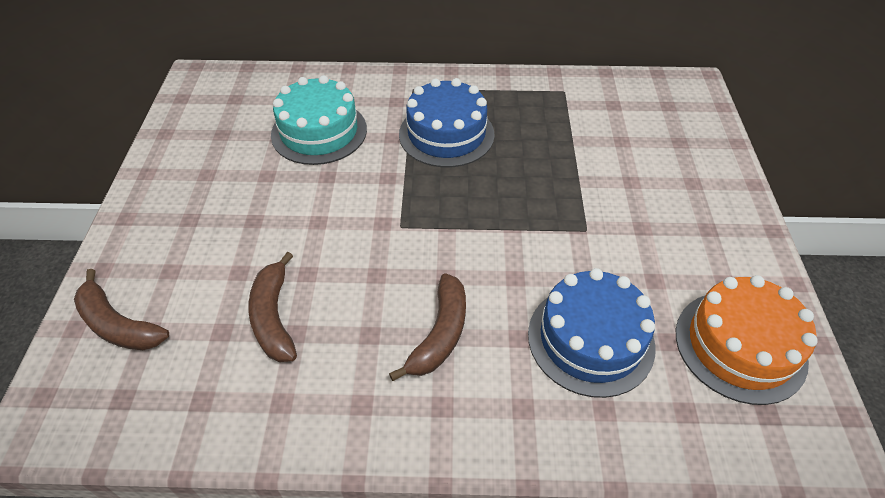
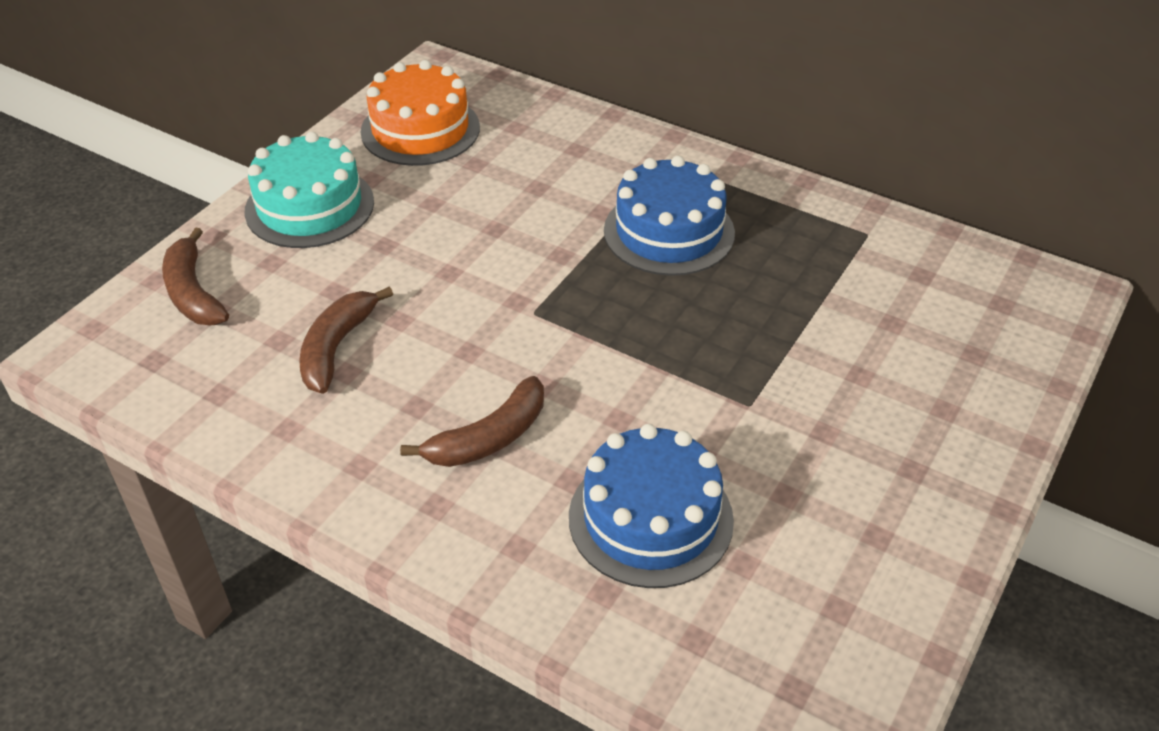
camera: 30 degrees right, 5 degrees down
(319, 132) = (522, 176): turquoise cake -> turquoise cake (309, 206)
(740, 346) = (828, 608): orange cake -> orange cake (420, 129)

